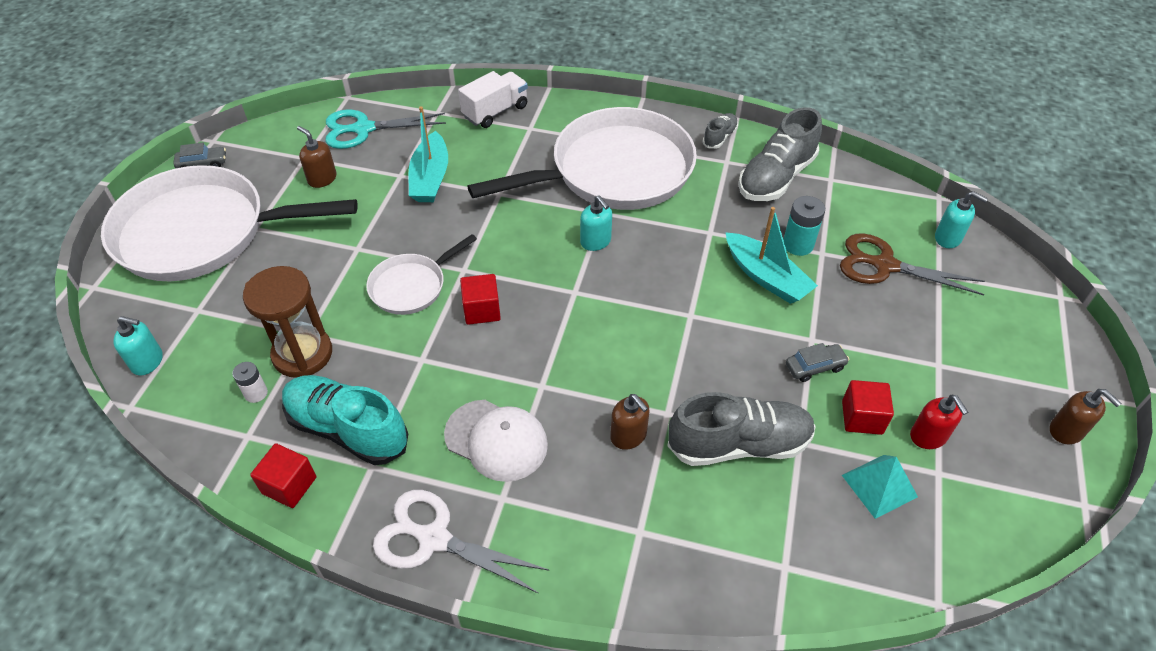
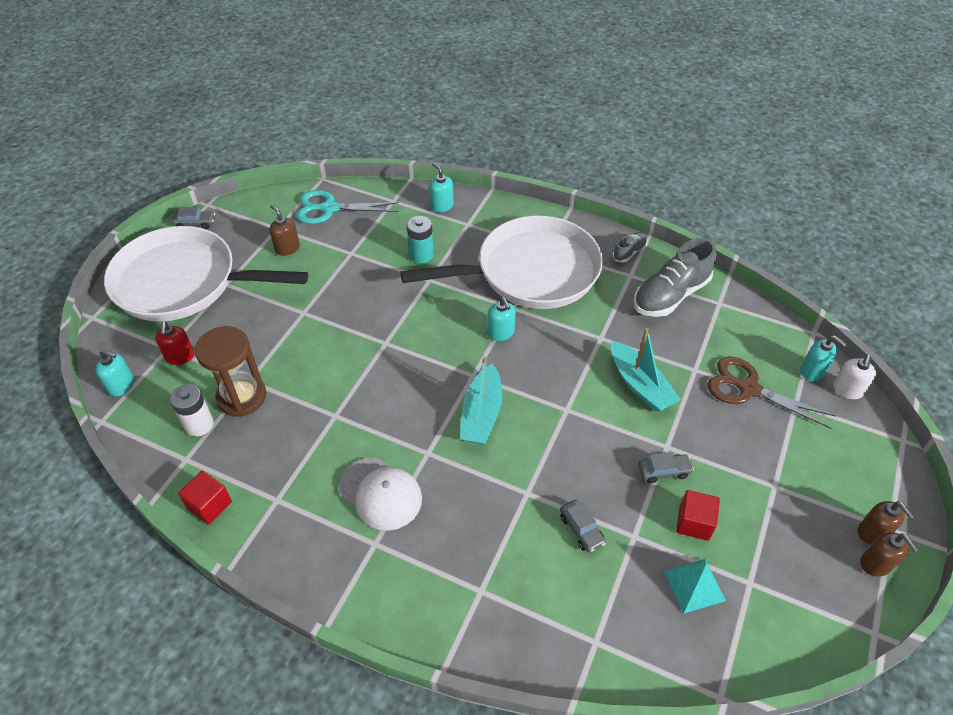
camera: 10 degrees right, 0 degrees up
(256, 393) = (199, 424): white battery -> white battery, size x1.55
(347, 429) = (264, 466): turquoise shoe -> none
(411, 286) = (339, 351): white pan -> none
(430, 178) = (375, 259): turquoise boat -> turquoise boat (481, 414)
(433, 538) = (312, 568): white scissors -> none
(482, 310) = (393, 380): red cube -> none
(495, 112) = (441, 206): white truck -> turquoise soap dispenser
(628, 436) = (490, 507): brown soap dispenser -> brown soap dispenser (872, 533)
(739, 444) = (581, 529): grey shoe -> grey car
(798, 245) = (675, 359): turquoise battery -> turquoise battery (421, 255)
(928, 436) = (749, 549): red soap dispenser -> red soap dispenser (180, 357)
(989, 253) = (847, 390): none -> white soap dispenser

